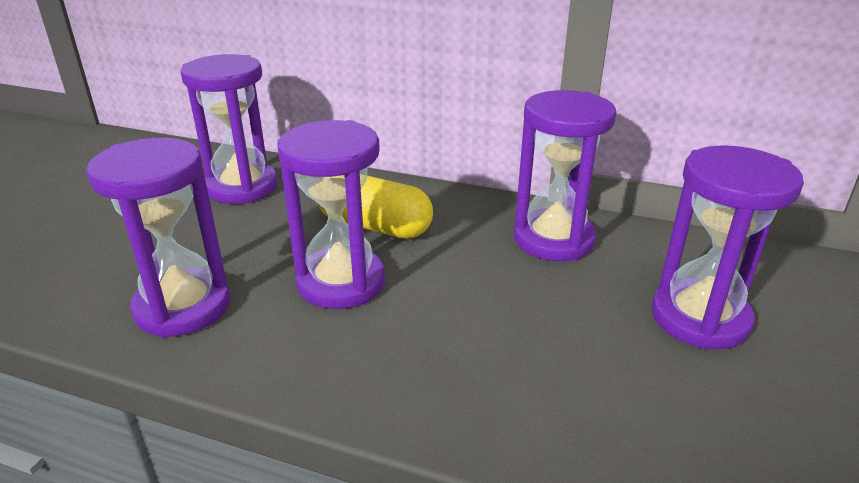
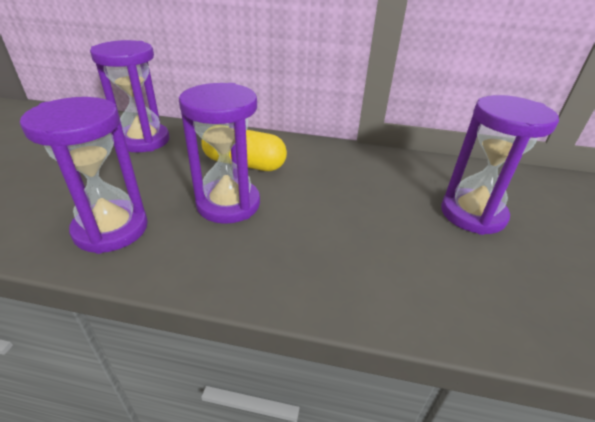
camera: 10 degrees left, 5 degrees up
(553, 239) = (367, 167): purple hourglass -> none

